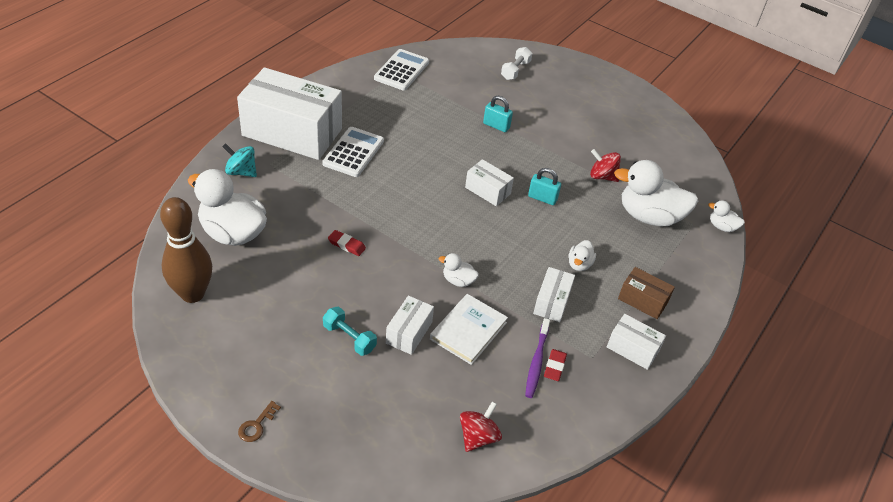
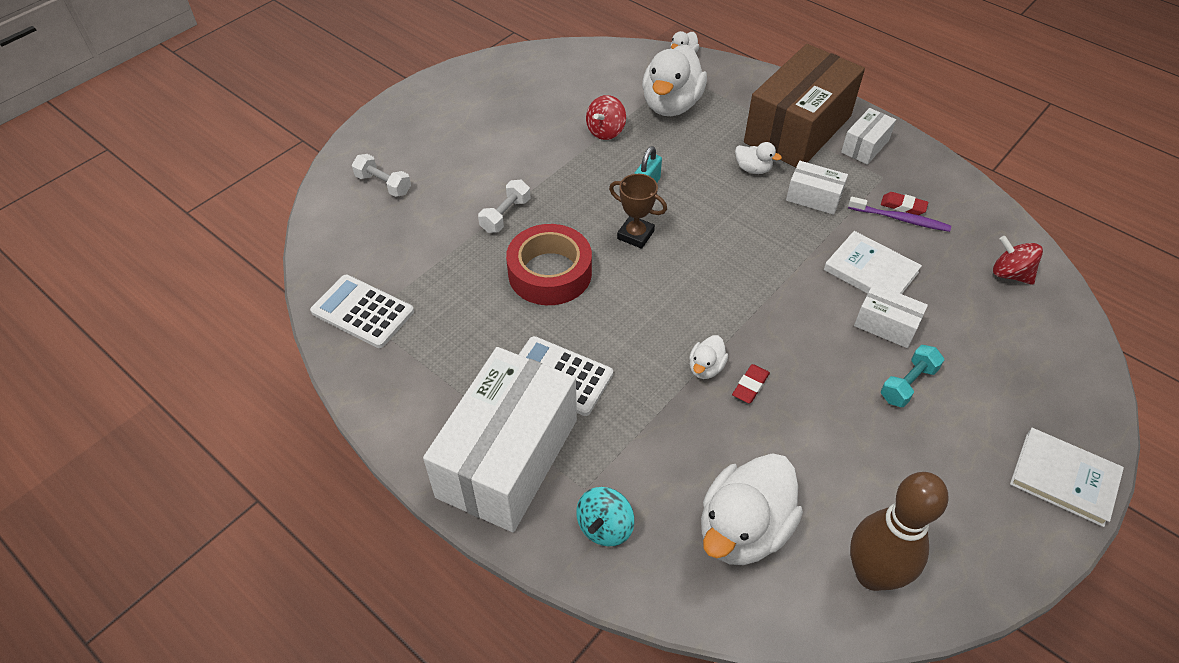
camera: 80 degrees left, 5 degrees up
(256, 425) = (1063, 478): brown key -> white book
(443, 147) = (550, 273): none -> red tape
(458, 280) = (795, 275): white duck -> white duck (706, 368)
(487, 191) = (635, 235): white box -> brown trophy
(496, 126) = (505, 215): turquoise padlock -> white dumbbell
(642, 300) = (798, 129): brown box -> brown box, size x2.24

